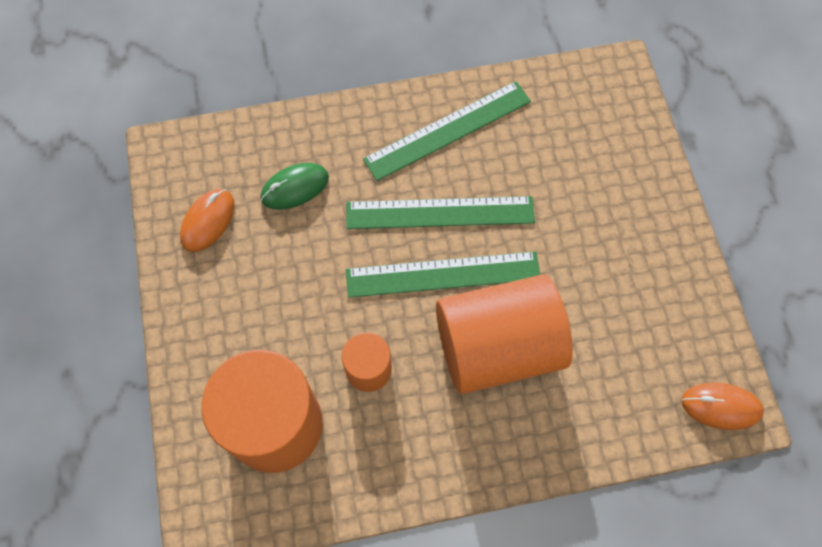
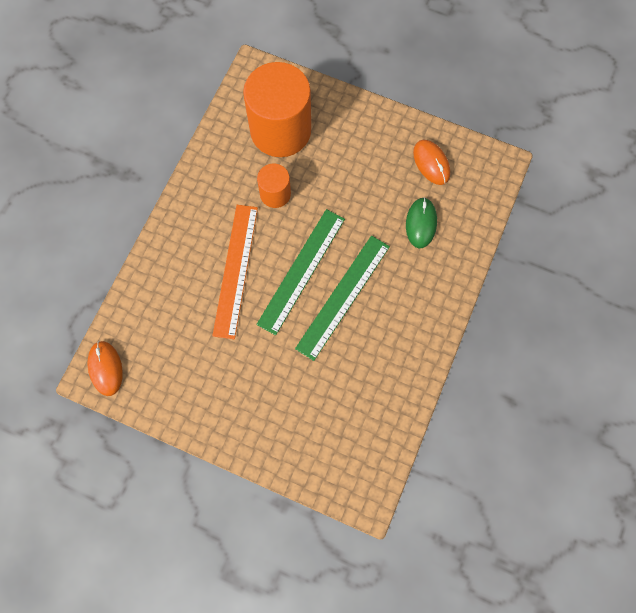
camera: 125 degrees right, 5 degrees up
(448, 130) = (399, 342): green ruler -> none
(497, 346) = (235, 270): orange cylinder -> orange ruler
(721, 406) = (105, 368): orange mouse -> orange mouse turned 60 degrees counterclockwise

